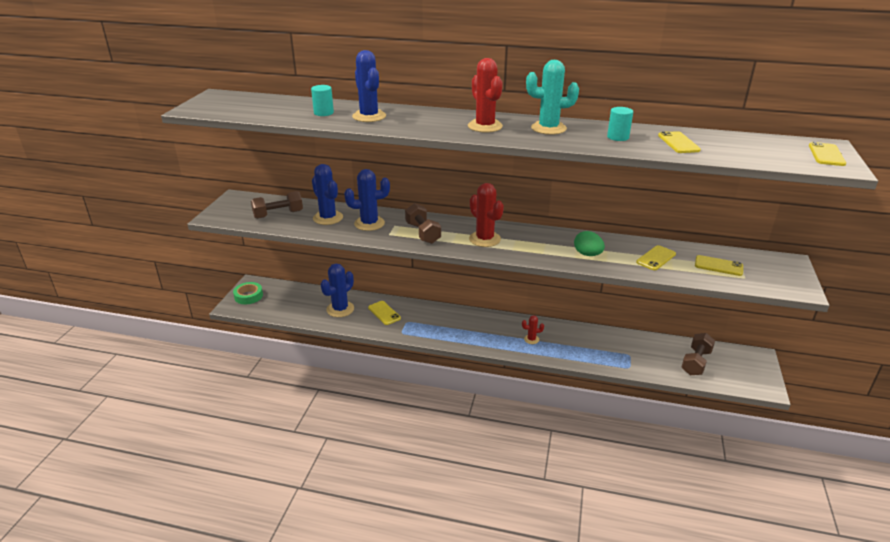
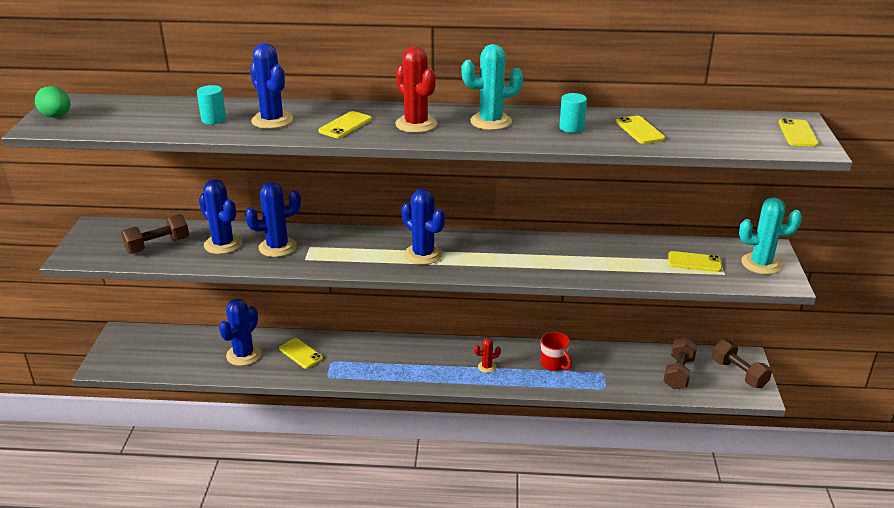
camera: 10 degrees left, 0 degrees up
(248, 296) = (119, 350): green tape -> none
(423, 233) = (346, 253): brown dumbbell -> brown dumbbell (739, 374)
(484, 239) = (423, 254): red cactus -> blue cactus
(587, 254) = (547, 262): green egg -> green egg (56, 116)
(588, 343) = (554, 364): none -> red mug
(656, 258) = (624, 259): yellow phone -> yellow phone (345, 125)
(780, 273) = (761, 264): none -> turquoise cactus

